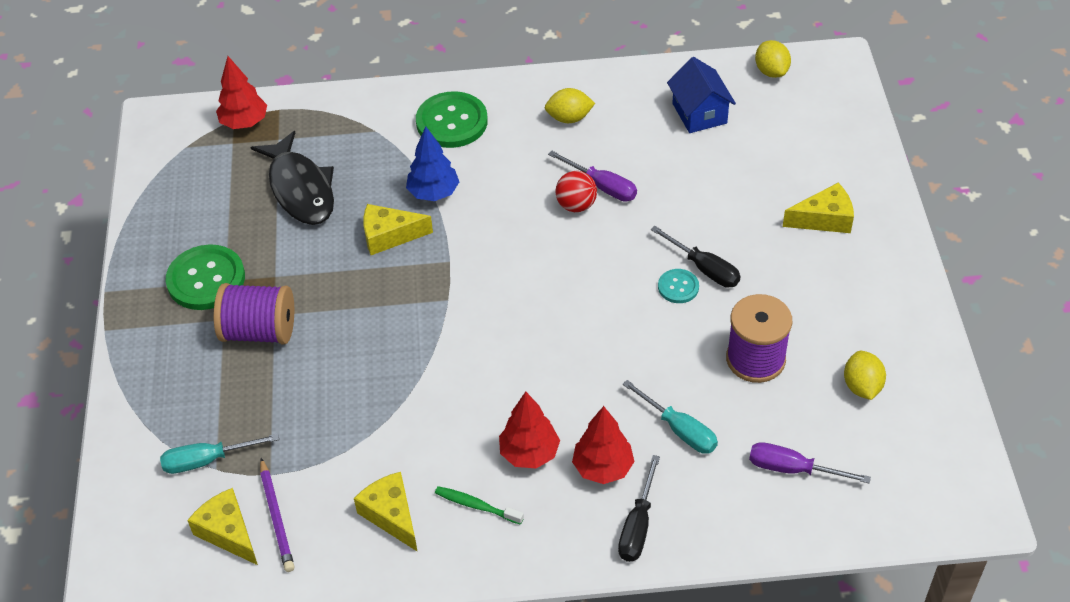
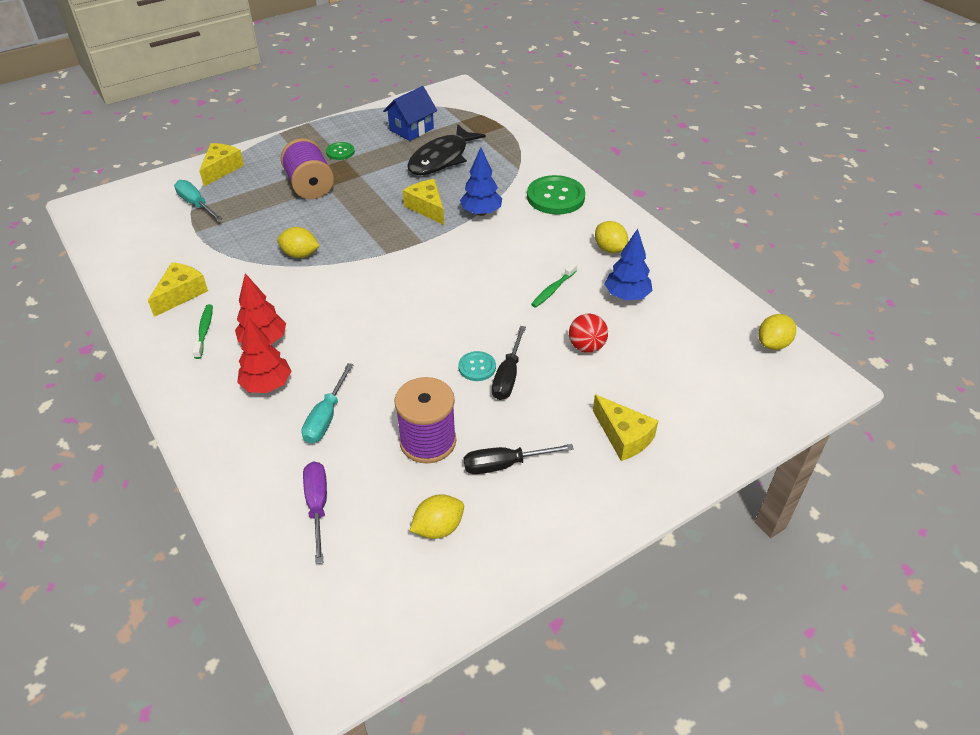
camera: 60 degrees right, 5 degrees down
(206, 279) = (340, 152): green button -> green button, size x0.52
(228, 532) = (142, 232): yellow cheese -> yellow cheese (221, 169)
(244, 122) = (481, 118): red tree -> none
(277, 518) = (161, 246): purple pencil -> none
(395, 379) = (300, 254): none -> yellow lemon
(576, 205) = (522, 283): red ball -> red ball (586, 347)
(602, 186) = (553, 290): purple screwdriver -> green toothbrush
(638, 526) = (218, 424): black screwdriver -> black screwdriver (504, 465)
(647, 137) = (626, 296): none -> blue tree
(699, 113) = (680, 316): blue house -> blue house (411, 129)

